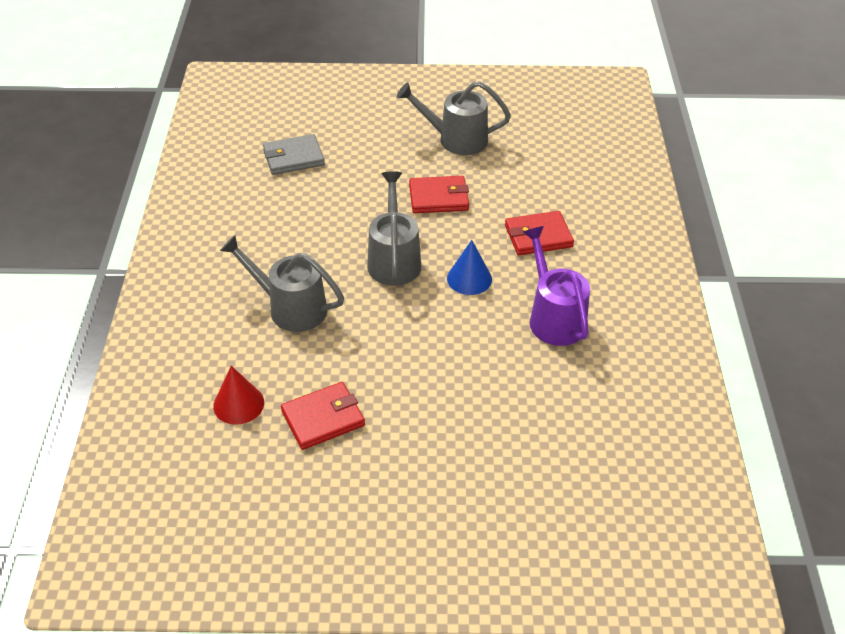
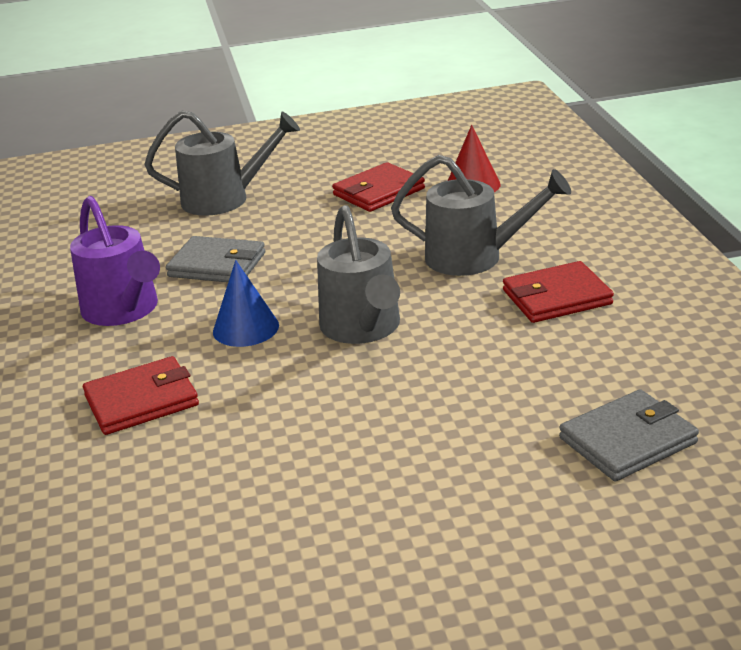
camera: 170 degrees right, 15 degrees down
(438, 197) = (322, 425): red wallet -> red wallet (557, 297)
(455, 139) = (321, 549): grey watering can -> grey watering can (225, 199)
(482, 351) = (217, 265): none -> grey wallet

